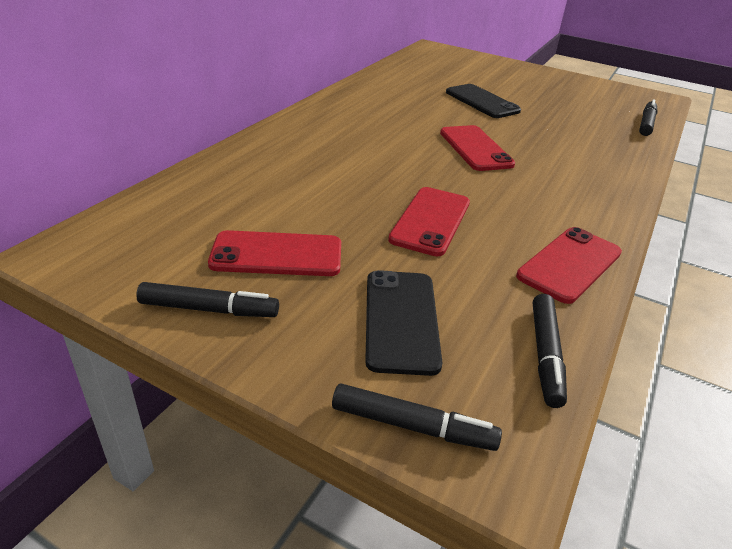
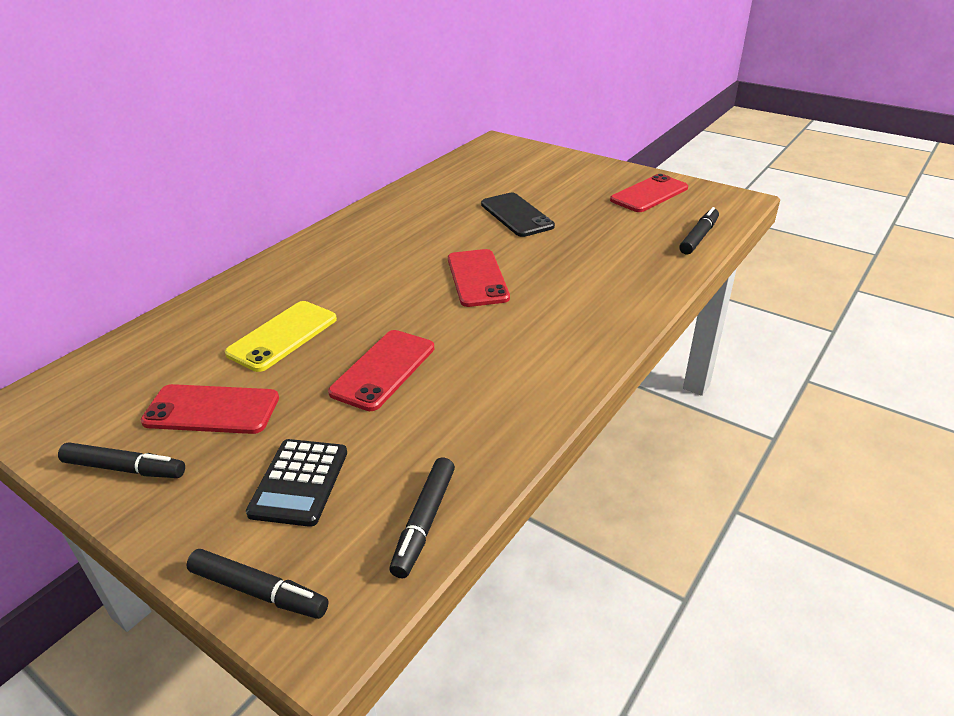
camera: 10 degrees right, 0 degrees up
(317, 191) = (283, 336): none -> yellow phone
(401, 320) = (299, 482): black phone -> black calculator
(569, 264) = (505, 420): red phone -> red phone (649, 194)

